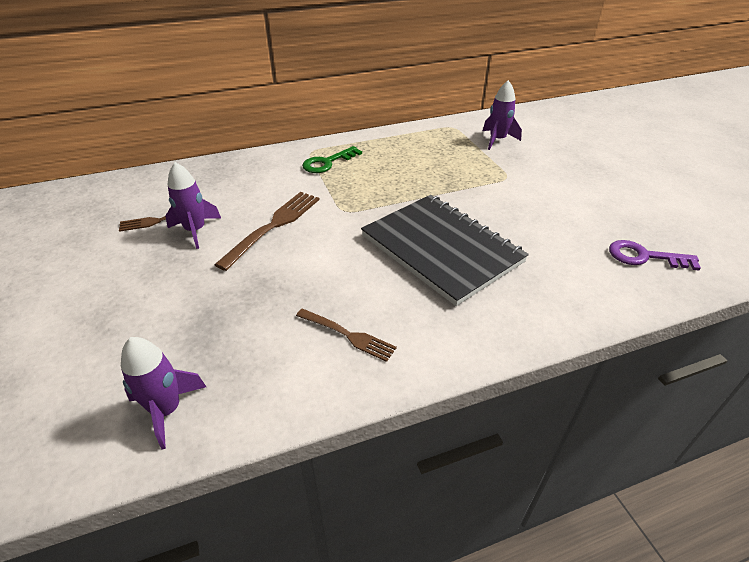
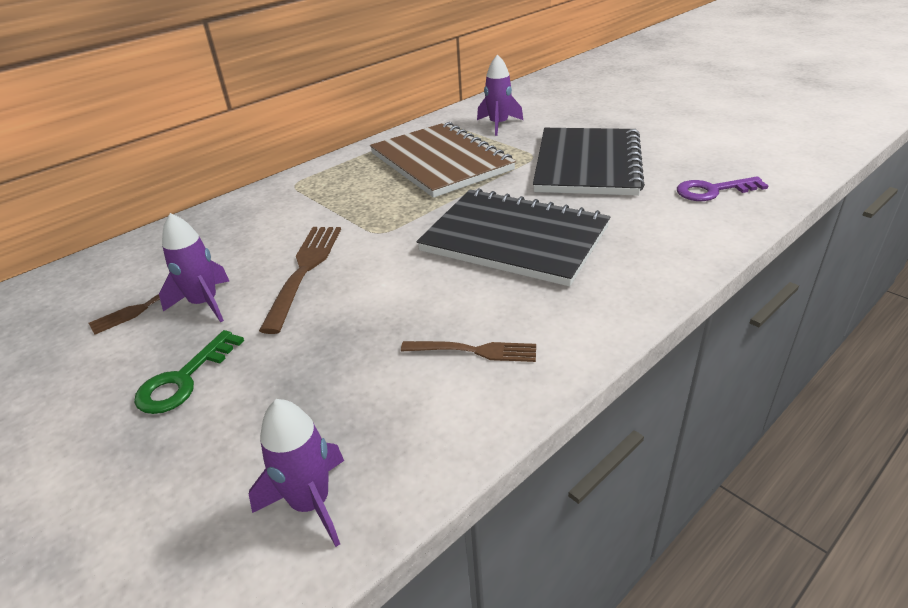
camera: 20 degrees left, 5 degrees down
(327, 162) = (323, 190): green key -> green key (184, 379)
(429, 162) = (440, 162): none -> brown notebook
(547, 198) = (587, 164): none -> black notebook

